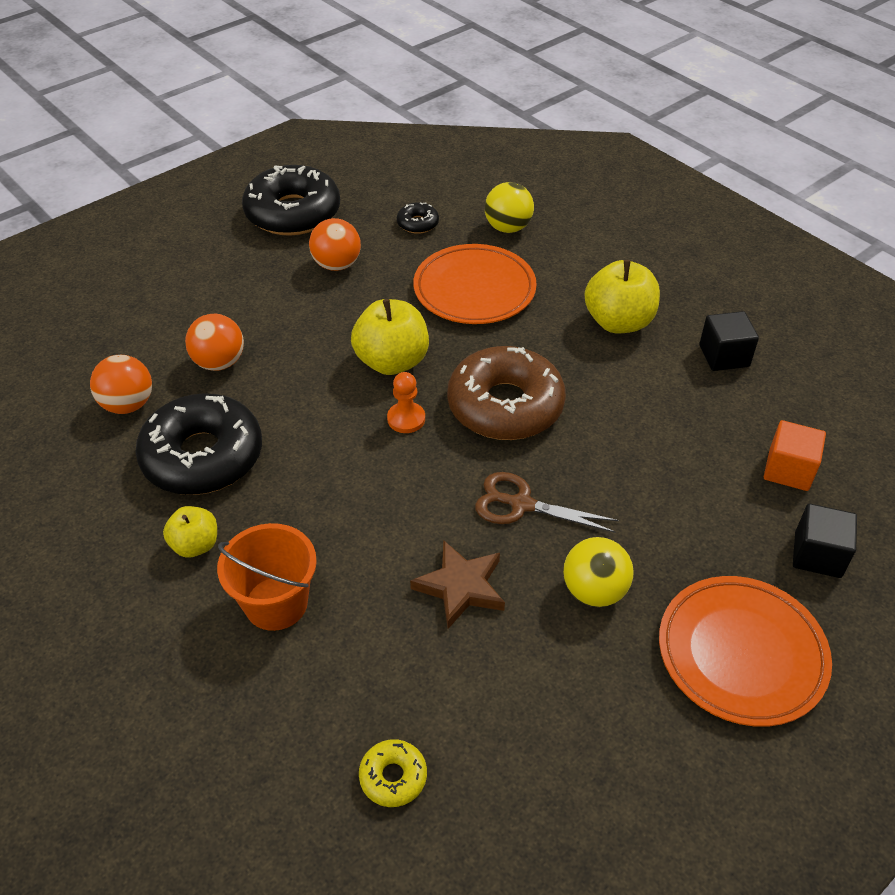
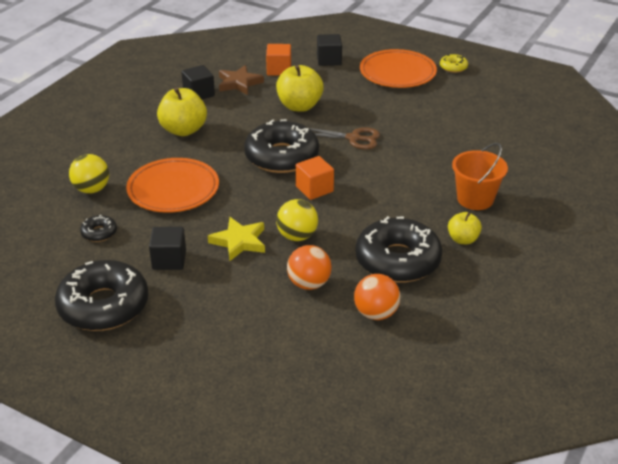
camera: 110 degrees left, 10 degrees down
(335, 323) = (239, 241): none -> yellow star
(337, 265) = (169, 260): orange ball -> black cube
(392, 361) = (266, 207): yellow apple -> yellow apple (299, 106)
(393, 777) = (529, 143): yellow donut -> yellow donut (453, 67)
(406, 419) = (314, 189): orange pawn -> orange cube
(461, 587) = (419, 146): brown star -> brown star (239, 83)
(505, 405) = (281, 156): brown donut -> black donut
(521, 504) = (353, 138): brown scissors -> brown scissors turned 75 degrees counterclockwise
(594, 591) = (392, 110): yellow ball -> yellow ball (297, 236)

